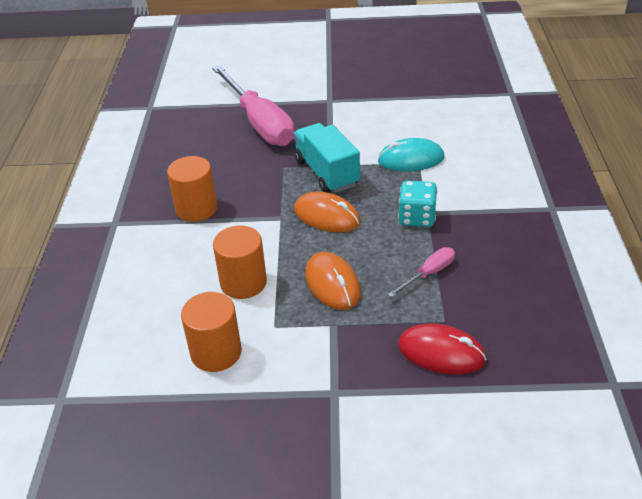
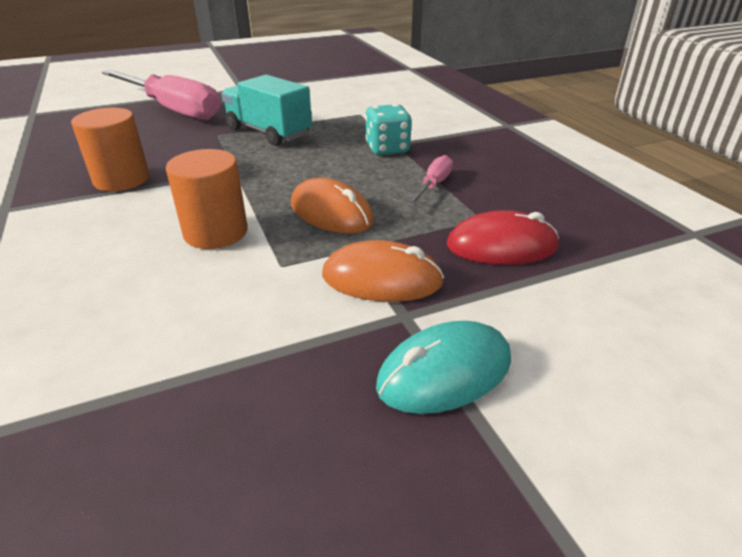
camera: 25 degrees left, 5 degrees down
(216, 352) = (210, 311): orange cylinder -> none
(326, 216) = (289, 162): orange mouse -> orange mouse (382, 279)
(411, 159) = (350, 113): turquoise mouse -> turquoise mouse (444, 372)

